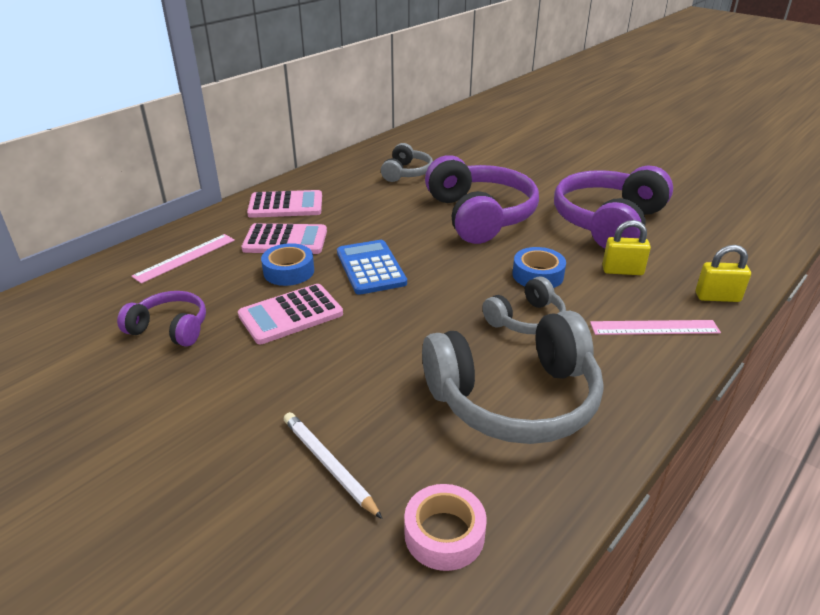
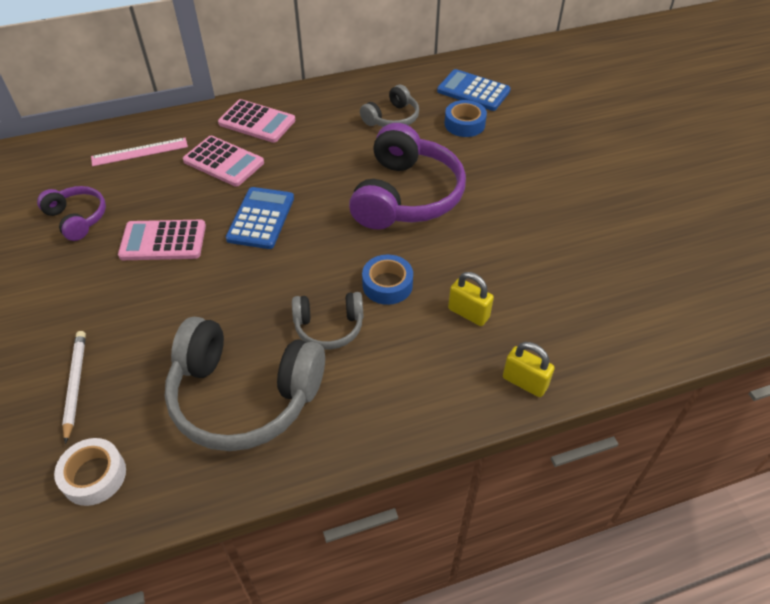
camera: 30 degrees right, 15 degrees up
(289, 271) = (198, 196): blue tape -> blue tape (464, 124)
(444, 534) = (94, 476): pink tape -> white tape
(451, 142) = (473, 91): none -> blue calculator
(608, 222) = (519, 252): purple headphones -> none
(654, 328) = (427, 386): pink ruler -> none

